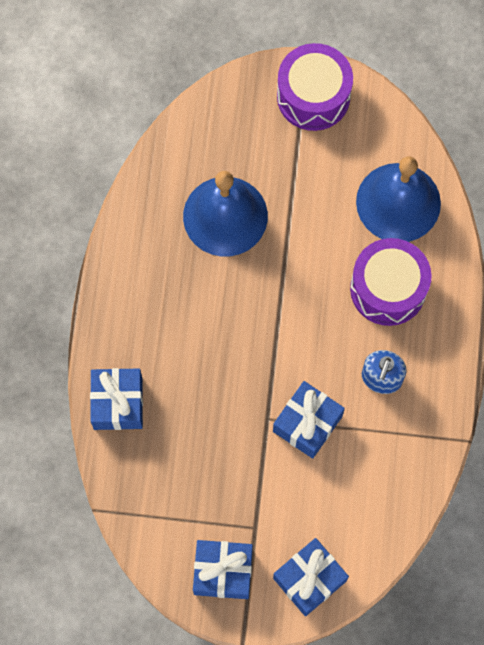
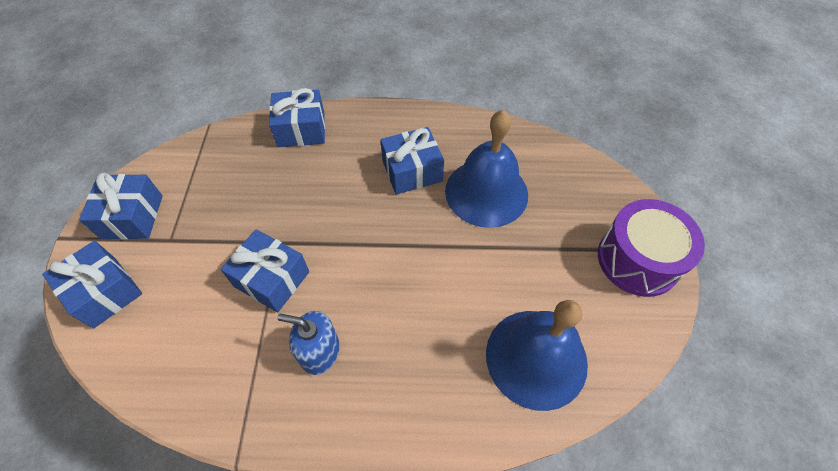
camera: 85 degrees right, 15 degrees down
(190, 286) = (412, 171): none -> blue gift
(388, 289) = (427, 352): purple drum -> none

